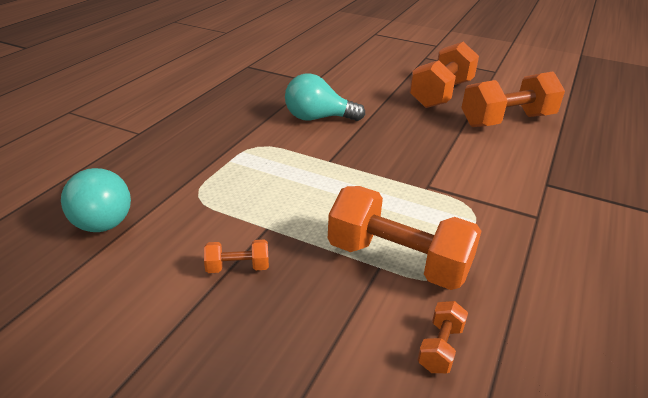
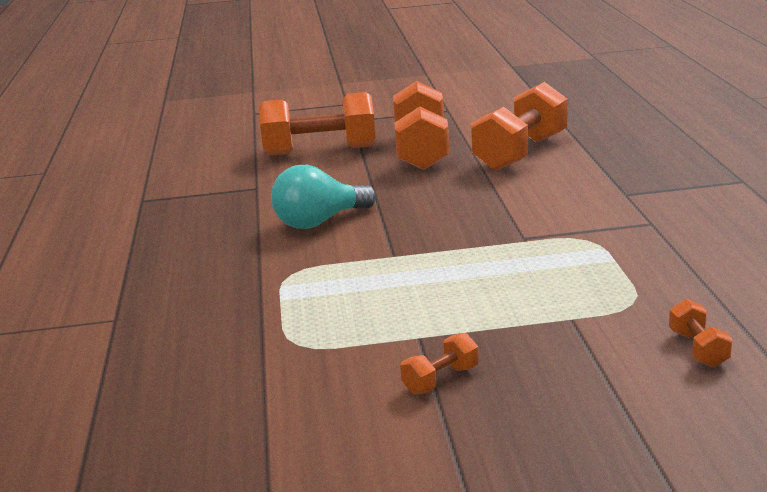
camera: 30 degrees left, 10 degrees down
(100, 217) = (213, 411): turquoise light bulb -> none
(398, 261) = (581, 307): orange dumbbell -> orange dumbbell (320, 151)

